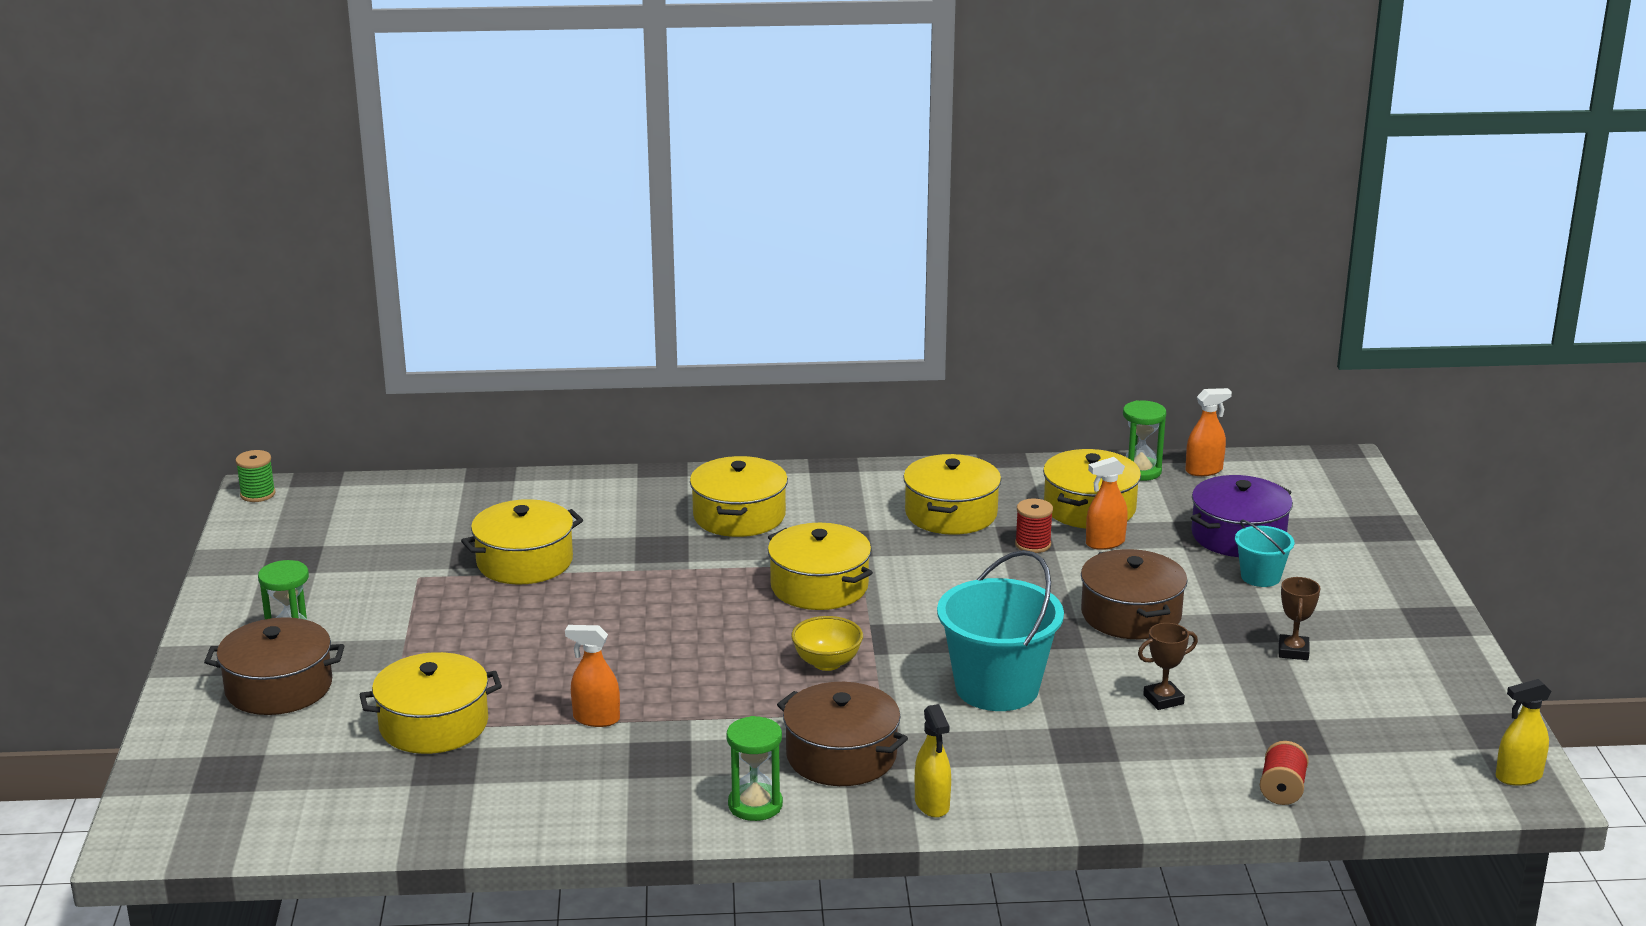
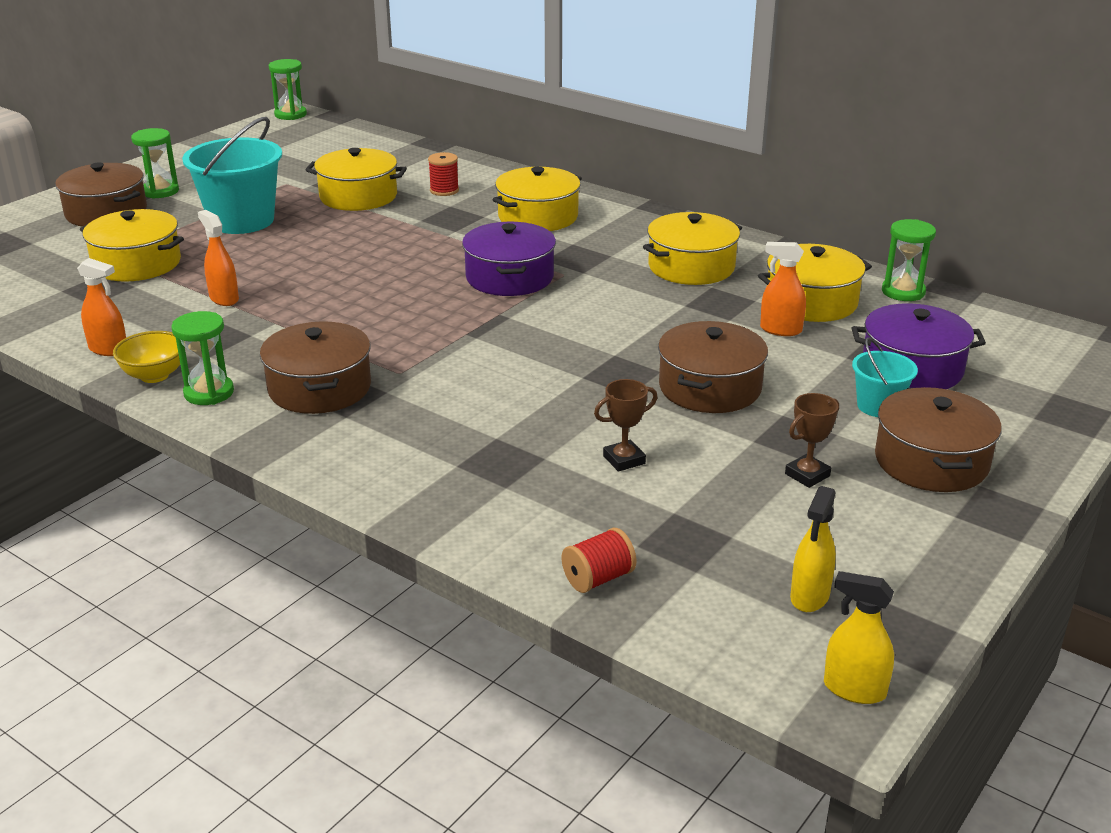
camera: 40 degrees right, 5 degrees up
(258, 494) = (290, 114): green spool -> green hourglass
(819, 586) = (509, 277): yellow pot -> purple pot
(827, 663) = (424, 326): yellow bowl -> yellow bowl (154, 375)
(932, 804) = (315, 449): yellow spray bottle -> yellow spray bottle (809, 596)
(997, 688) = (509, 393): turquoise bucket -> turquoise bucket (241, 220)
(1033, 544) = (718, 309): red spool -> red spool (444, 190)
(1163, 699) = (624, 460): brown trophy -> brown trophy turned 45 degrees counterclockwise
(1204, 470) = (964, 310): orange spray bottle -> orange spray bottle (108, 349)
(1350, 604) = (931, 461): none -> brown pot

